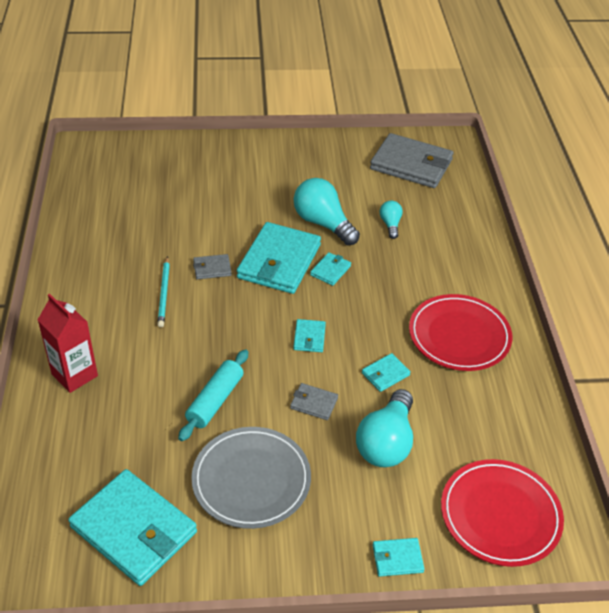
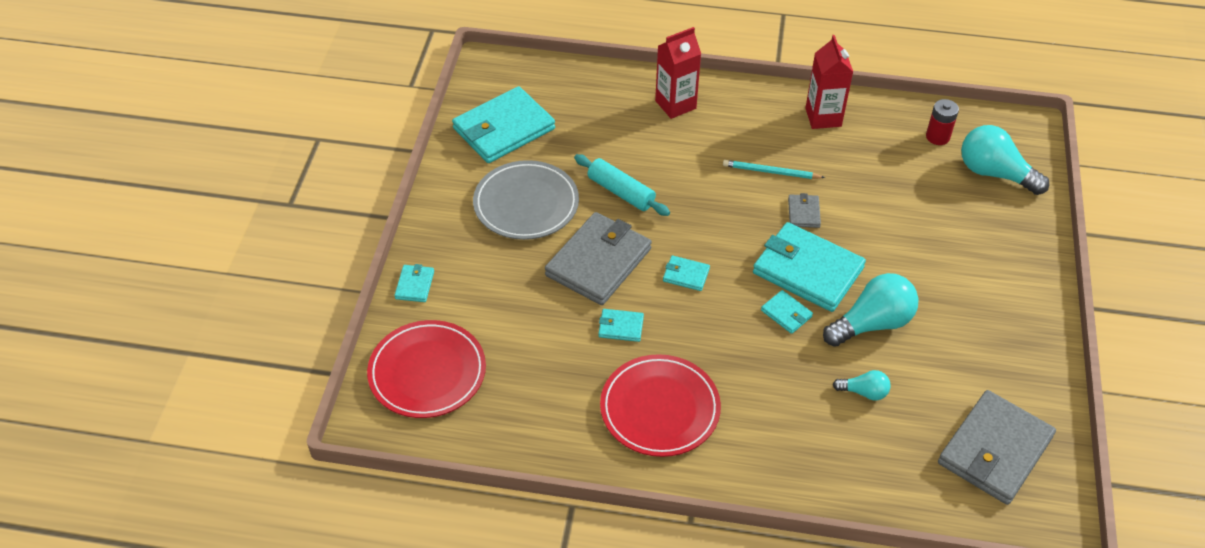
camera: 105 degrees right, 5 degrees up
(83, 264) = (823, 117): none -> red carton
(100, 194) = (937, 137): none -> red battery
(313, 403) = (598, 262): grey wallet -> grey wallet, size x2.25
(385, 374) = (620, 327): turquoise wallet -> turquoise wallet turned 60 degrees counterclockwise
(386, 443) = (535, 306): turquoise light bulb -> turquoise light bulb (994, 173)

